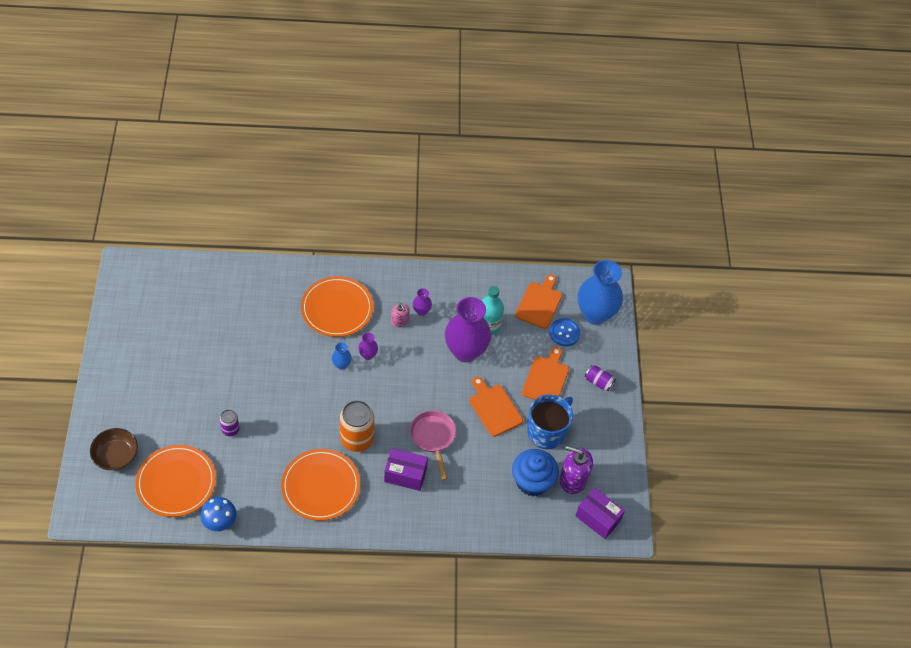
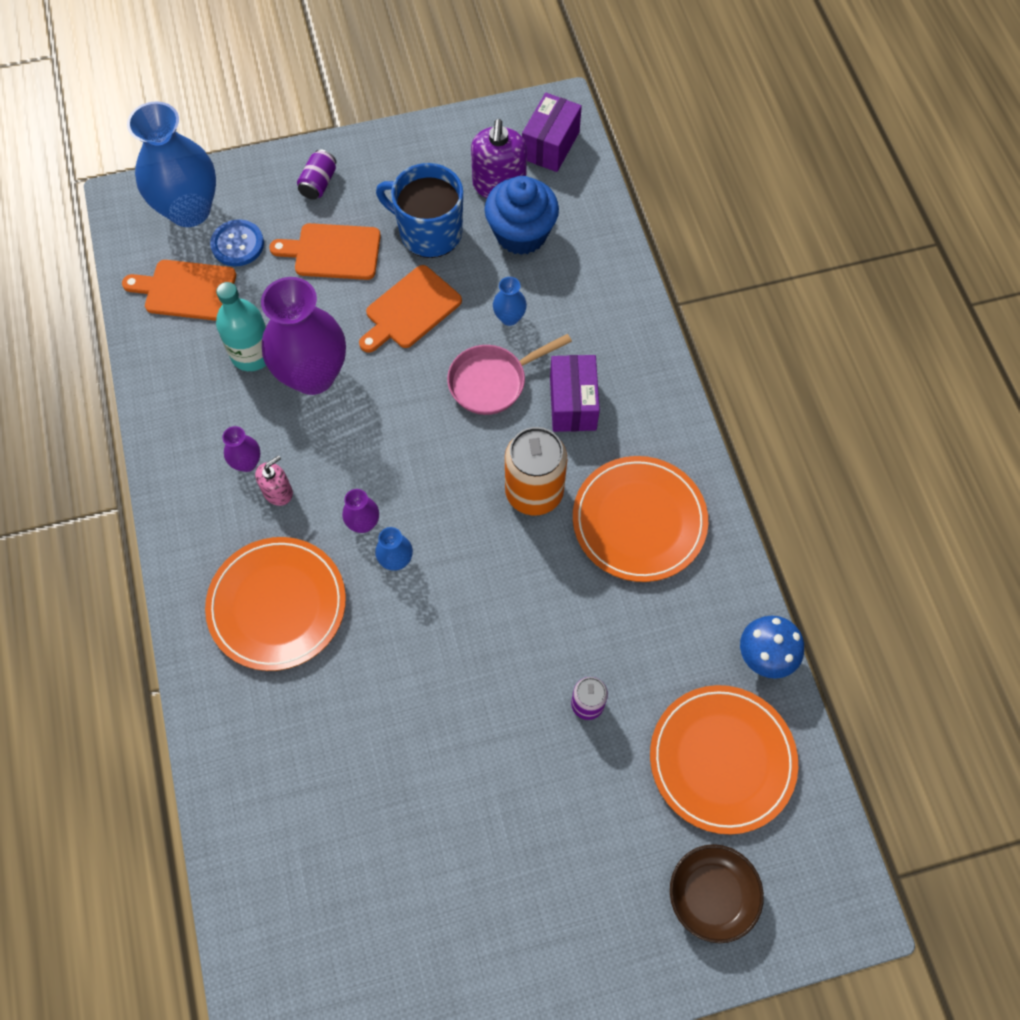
camera: 100 degrees left, 10 degrees up
(473, 458) = (509, 317): none -> blue vase

